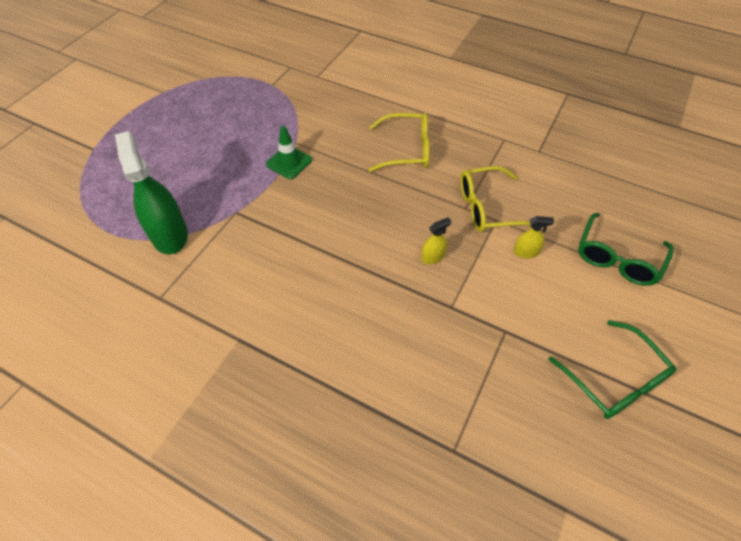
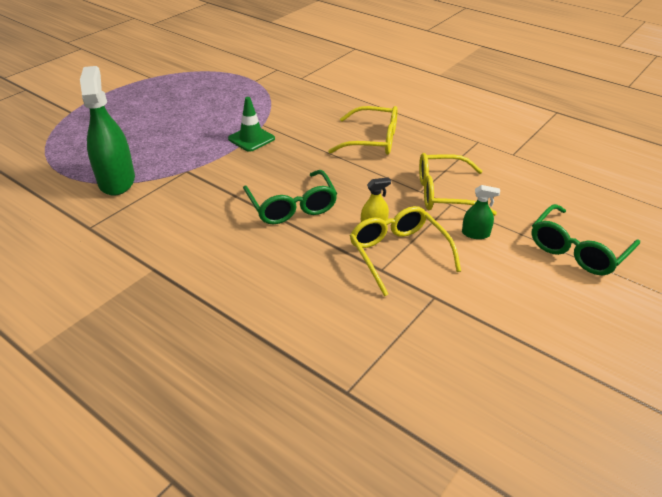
camera: 10 degrees right, 15 degrees down
(462, 286) = (398, 253): none -> yellow glasses
(526, 252) = (475, 234): yellow spray bottle -> green spray bottle
(615, 380) = (548, 355): green glasses -> green glasses (292, 207)

